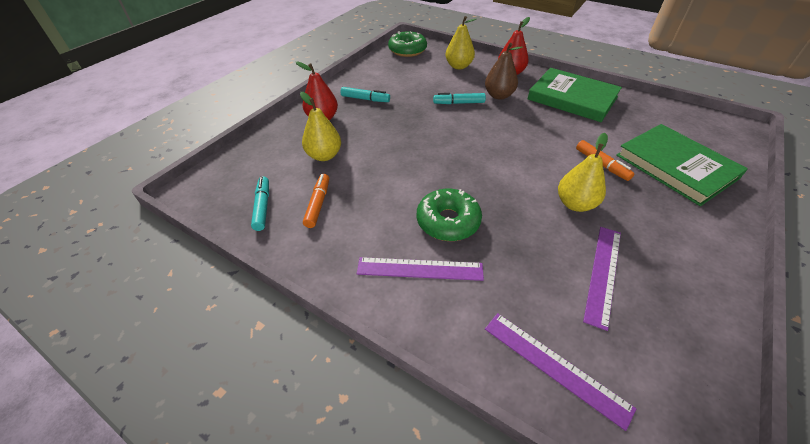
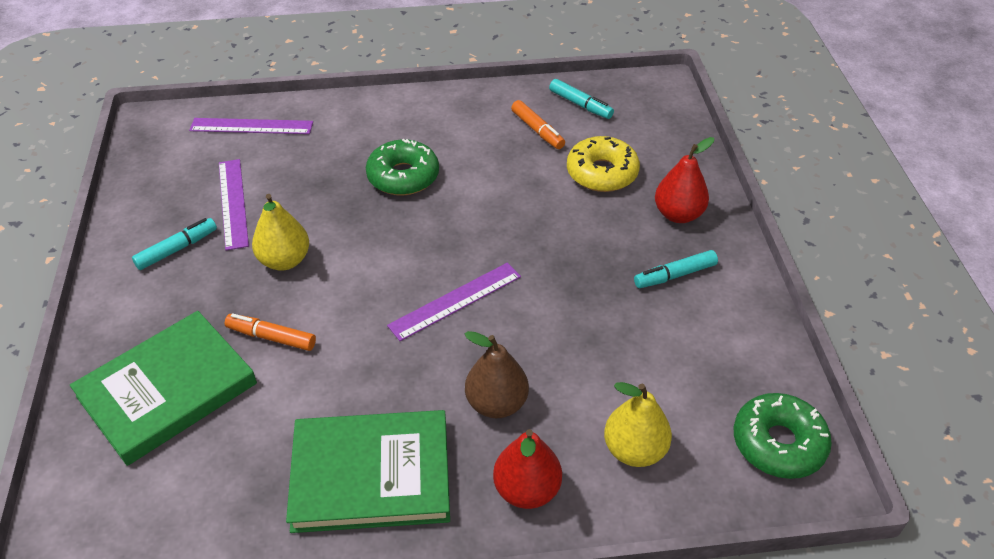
camera: 140 degrees right, 0 degrees up
(324, 155) = (602, 173): yellow pear -> yellow donut
(420, 269) = (393, 131): purple ruler -> purple ruler (455, 301)
(458, 103) = (541, 347): turquoise marker -> turquoise marker (177, 249)
(675, 166) = (167, 390): green book -> green book turned 60 degrees counterclockwise

